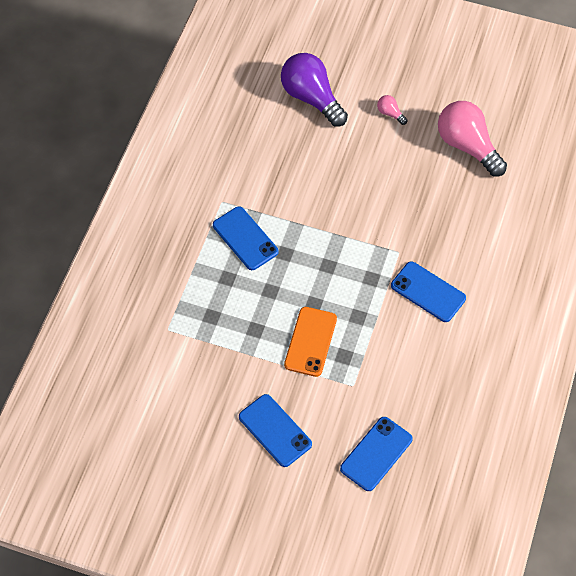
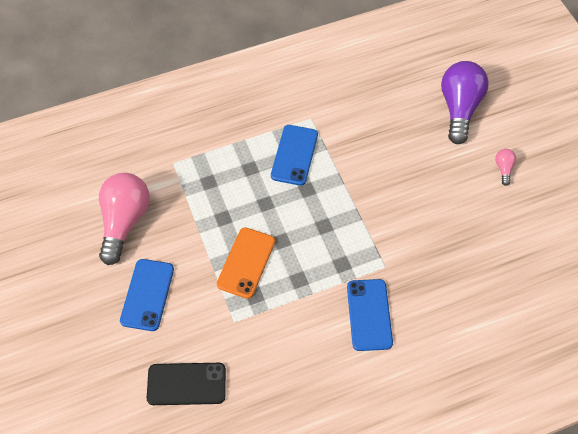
camera: 50 degrees right, 0 degrees up
(310, 341) = (246, 262): orange phone -> orange phone turned 45 degrees counterclockwise
(376, 454) = (186, 384): blue phone -> black phone
(467, 146) = (534, 244): pink light bulb -> pink light bulb (124, 221)

